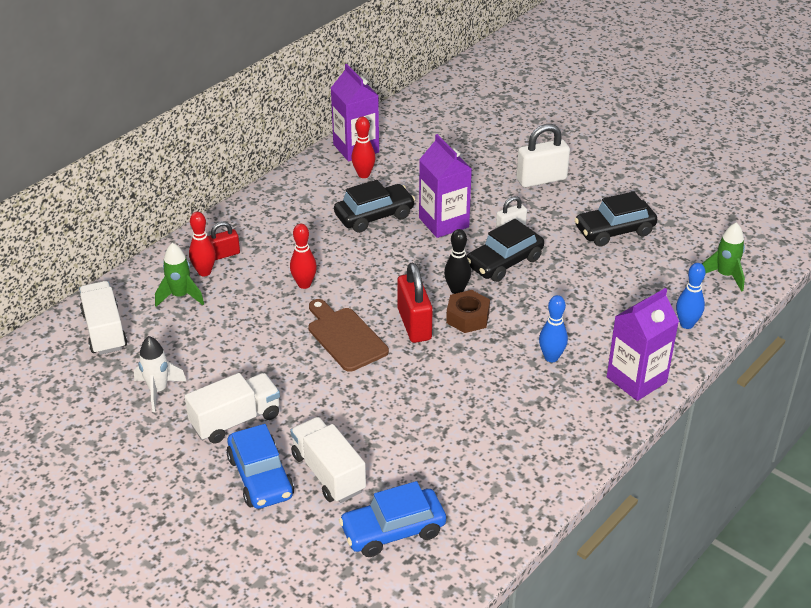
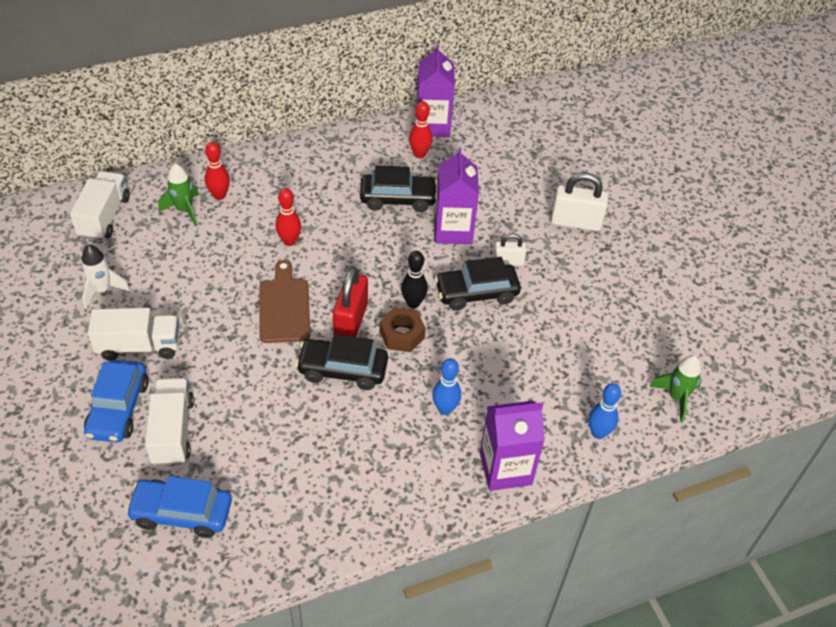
camera: 25 degrees right, 10 degrees up
(224, 254) = (247, 185): red padlock -> none
(614, 231) = (604, 304): black car -> black car (342, 370)

